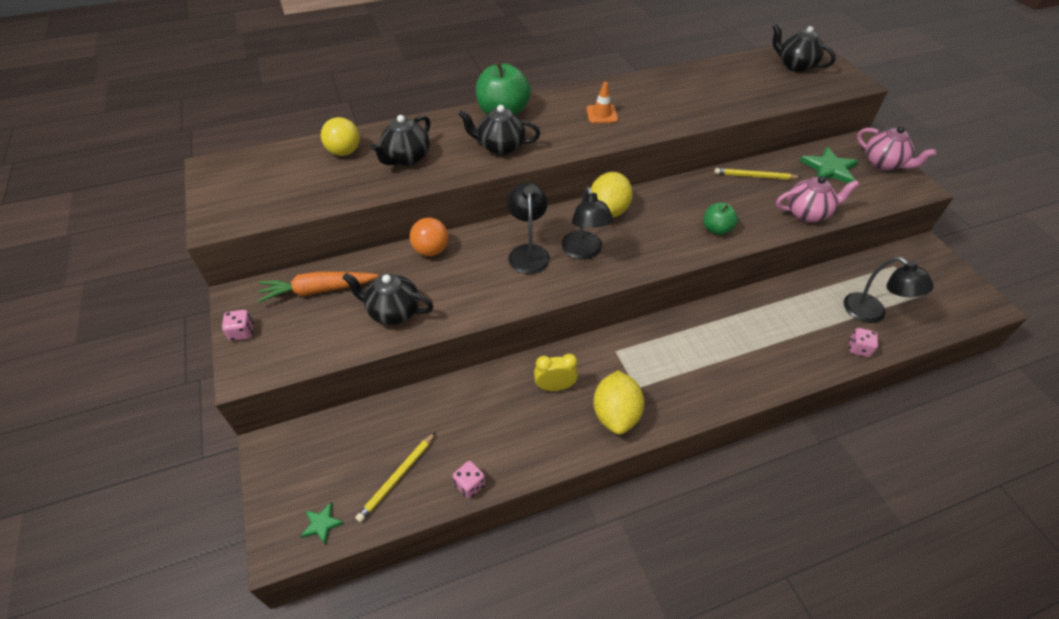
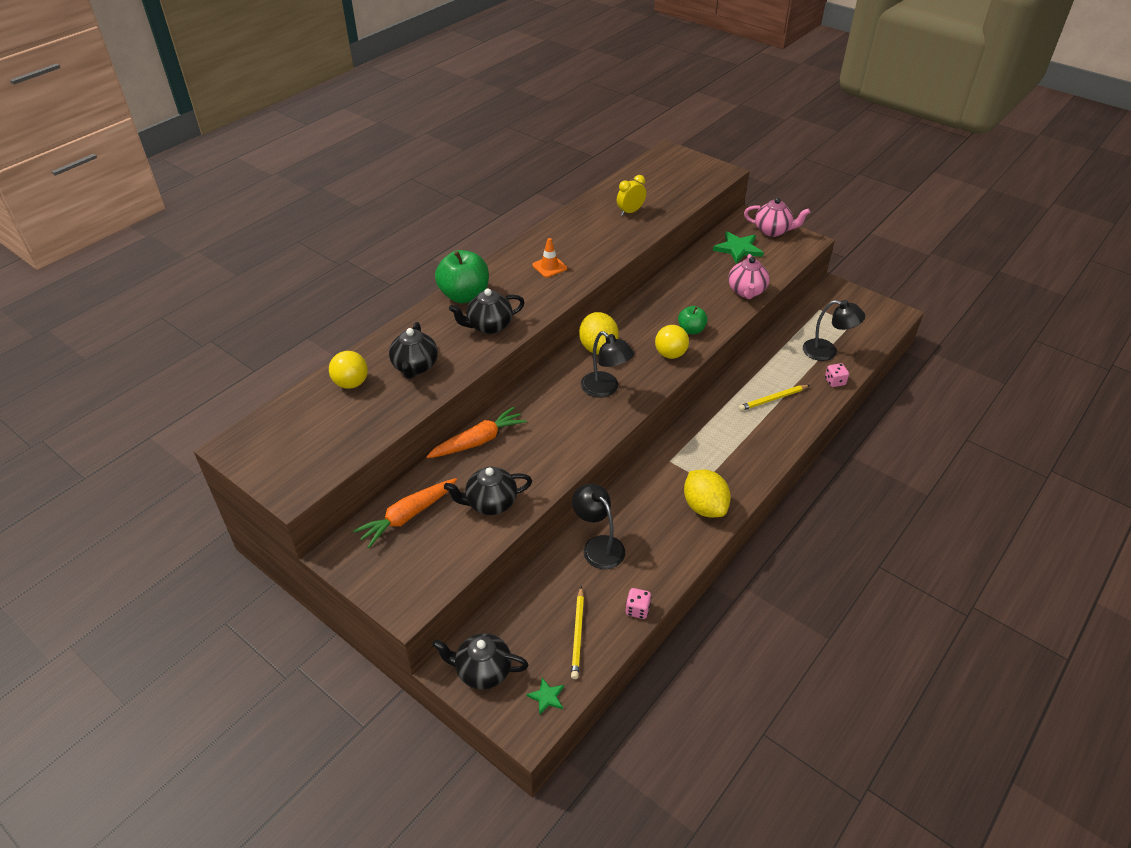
camera: 30 degrees left, 5 degrees down
(242, 332) = (371, 580): pink dice -> none
(431, 250) = (478, 441): orange ball -> orange carrot
(528, 252) = (561, 408): black lamp -> black lamp (598, 546)
(554, 386) = (644, 509): yellow clock -> yellow clock (630, 212)
(676, 244) = (670, 354): none -> yellow ball
(755, 176) = (688, 275): yellow pencil -> yellow pencil (773, 399)
(795, 66) = (668, 171): black teapot -> black teapot (482, 671)
(807, 213) = (746, 291): pink teapot -> pink teapot turned 135 degrees clockwise

